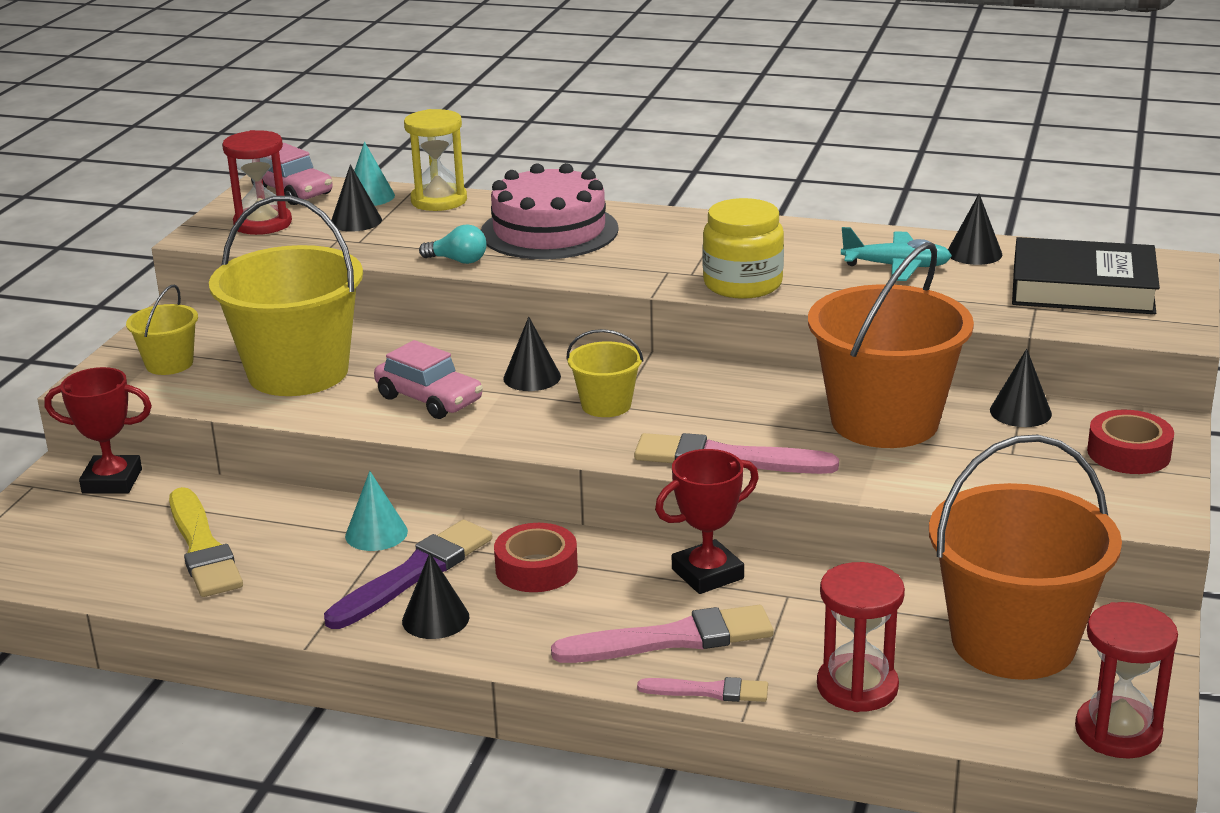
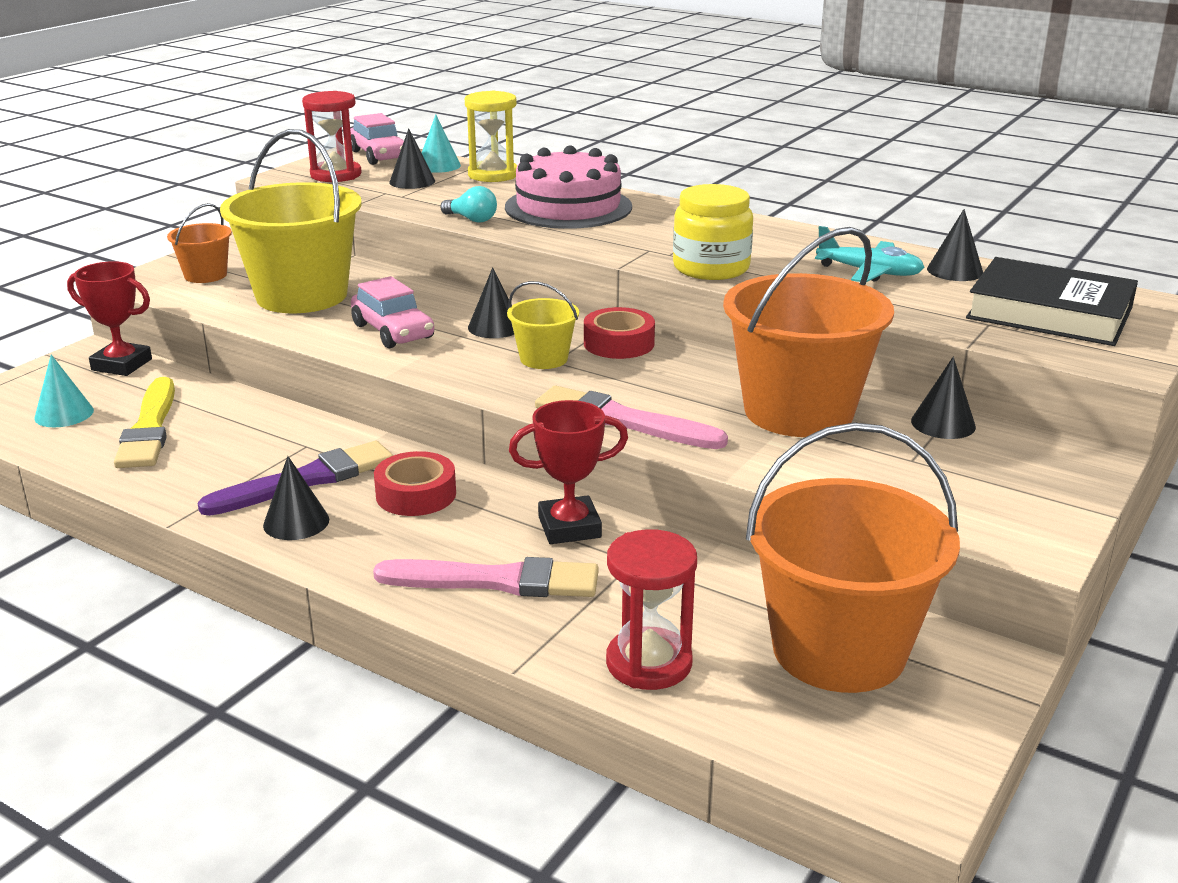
camera: 15 degrees right, 0 degrees up
(169, 364) = (205, 275): yellow bucket -> orange bucket
(376, 533) = (299, 441): turquoise cone -> turquoise cone (64, 414)
(708, 691) = (498, 637): pink brush -> none
(1118, 732) = (904, 768): red hourglass -> none
(1128, 453) = (1038, 479): red tape -> red tape (618, 343)

